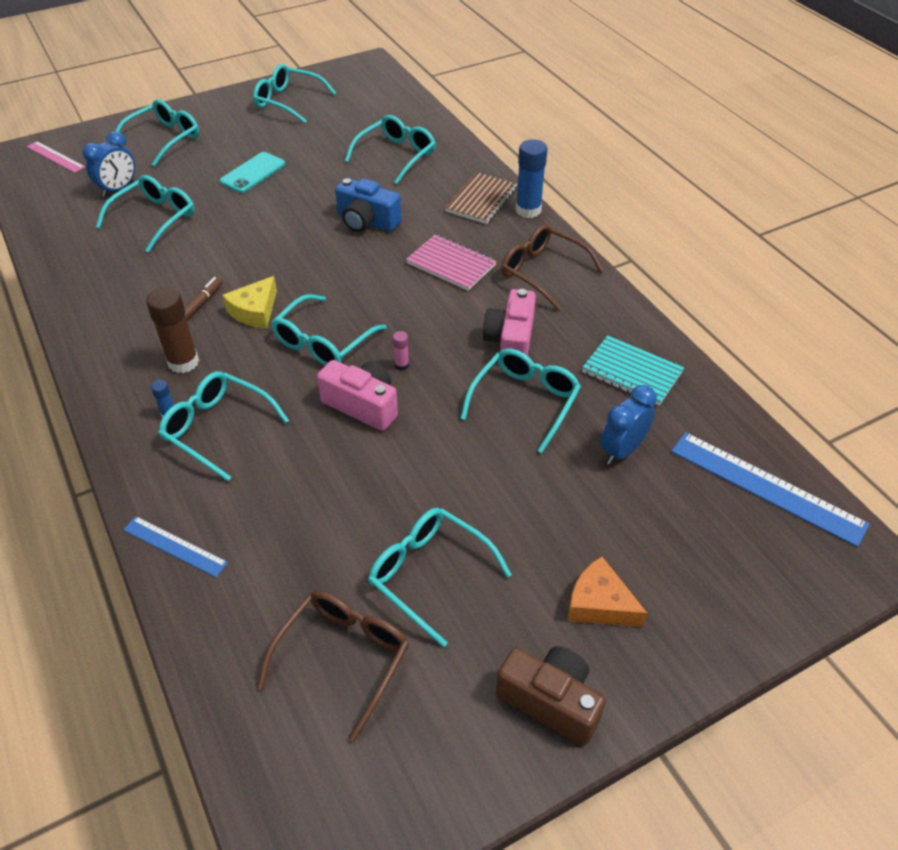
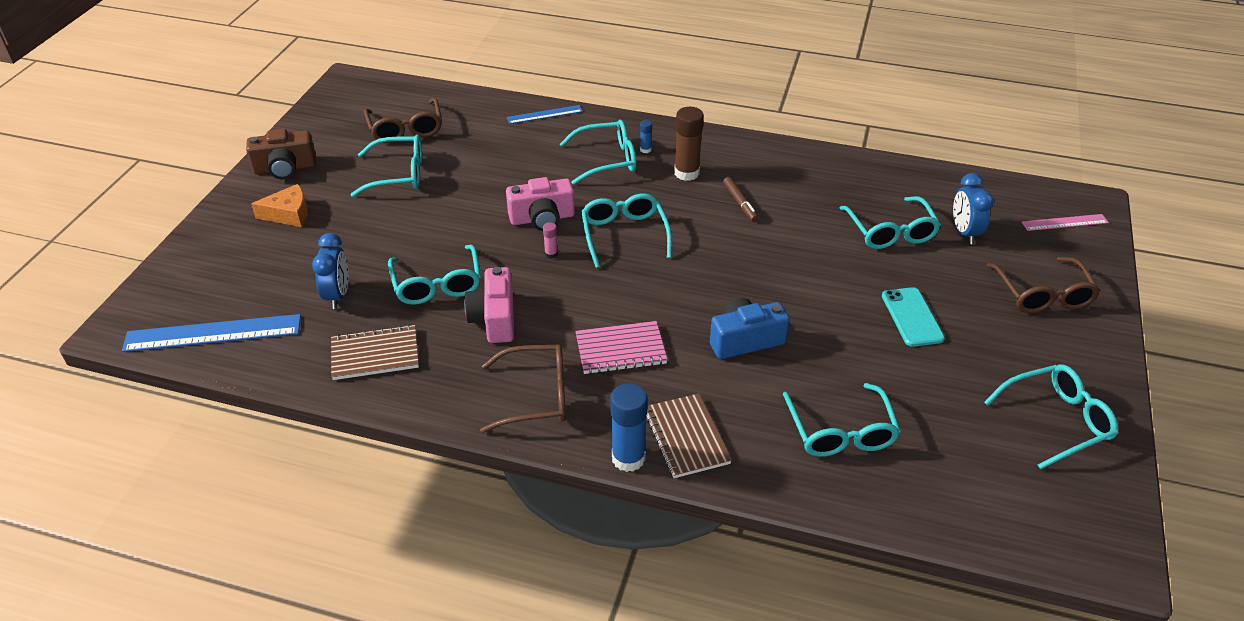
camera: 135 degrees right, 5 degrees down
(164, 139) = (1042, 294): turquoise glasses -> brown glasses
(255, 311) = (700, 223): yellow cheese -> none
(510, 341) = (494, 319): pink camera -> pink camera turned 150 degrees counterclockwise
(632, 372) = (375, 354): turquoise notebook -> brown notebook

